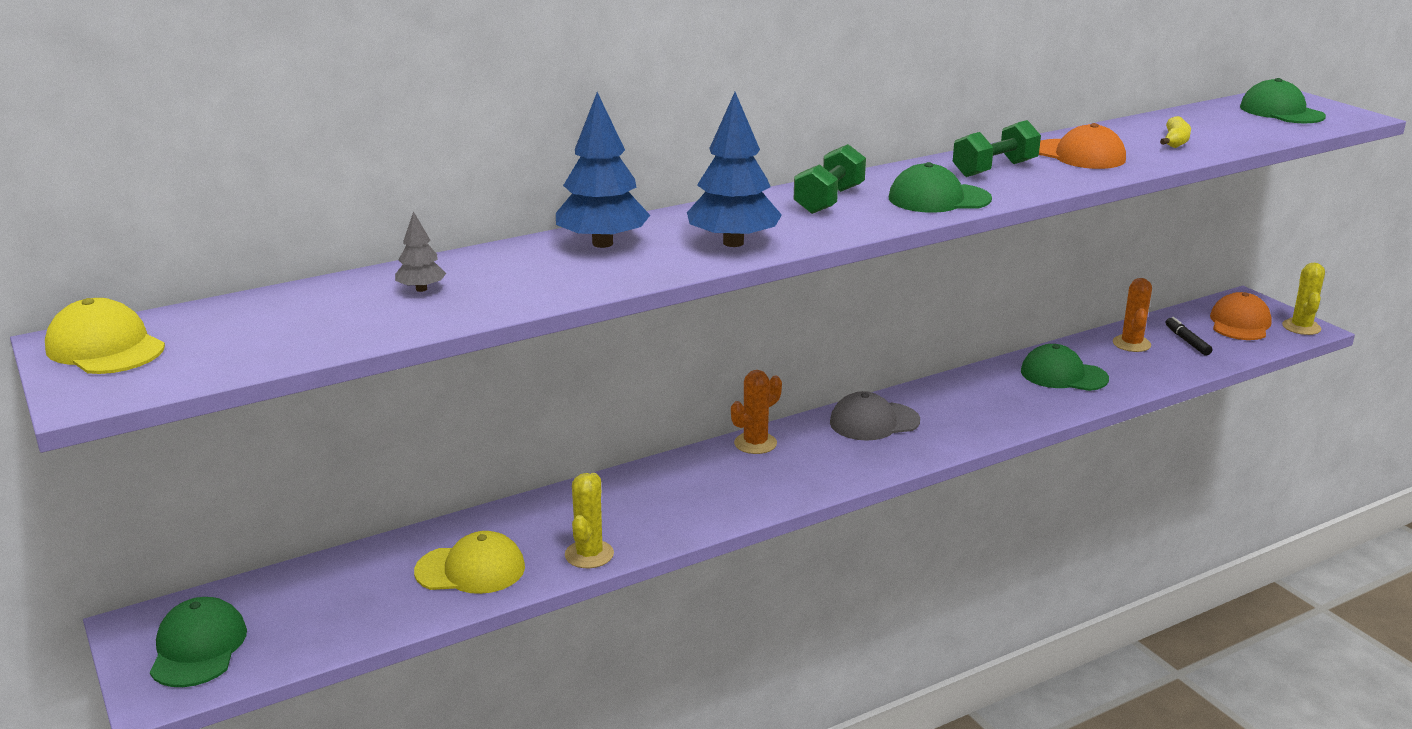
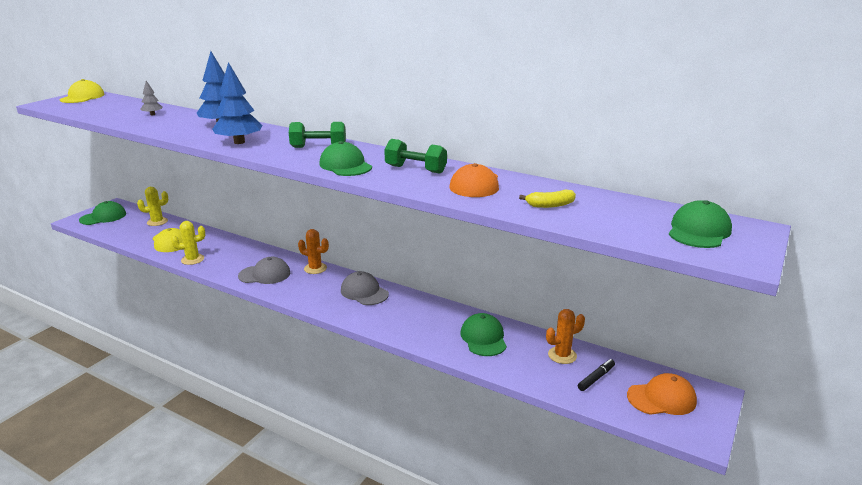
camera: 60 degrees right, 0 degrees up
(731, 491) = (265, 274): none -> grey cap
(1301, 327) = (697, 432): yellow cactus -> yellow cactus (157, 222)

